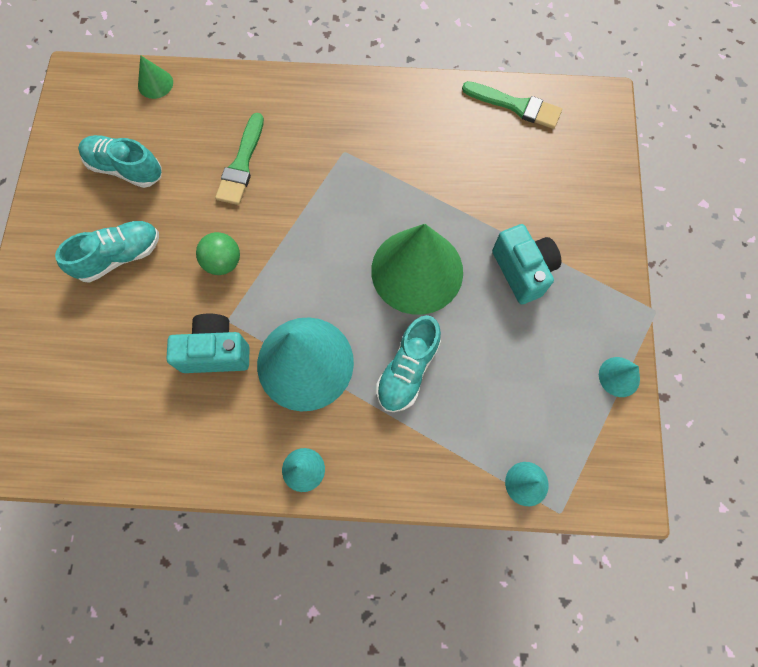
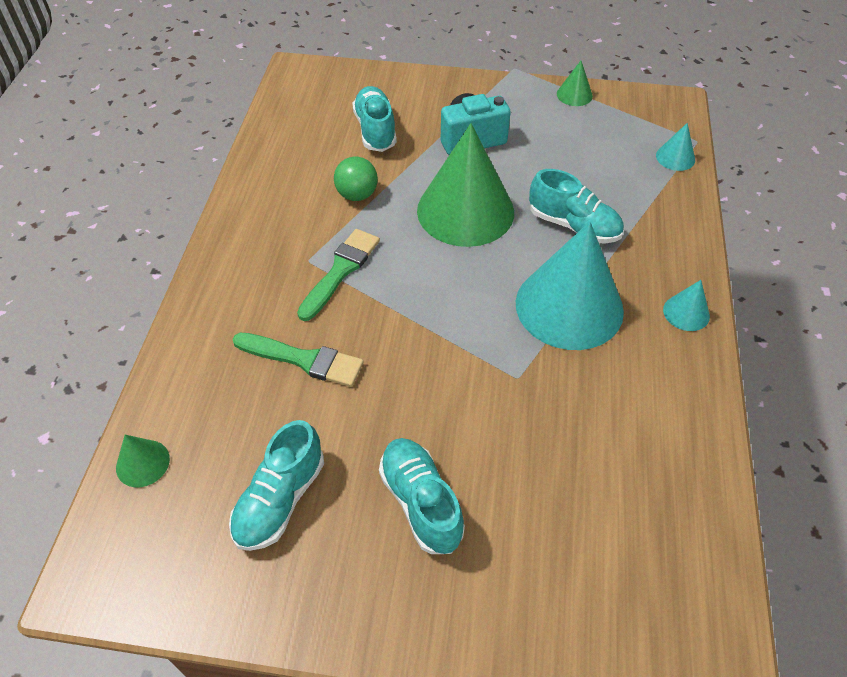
camera: 85 degrees left, 20 degrees down
(216, 352) = (558, 389): turquoise camera -> none
(223, 262) = (440, 381): green ball -> green ball (357, 195)
(516, 106) = (285, 124): green brush -> green brush (340, 271)
(520, 182) = (375, 130): none -> turquoise shoe
(619, 376) = (574, 95): turquoise cone -> green cone

